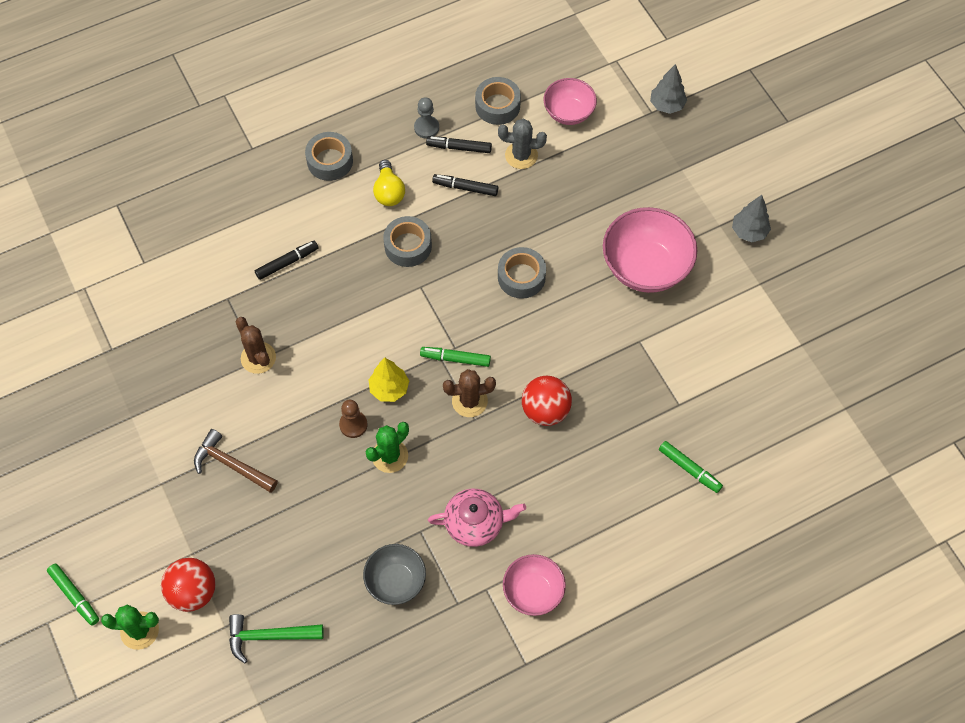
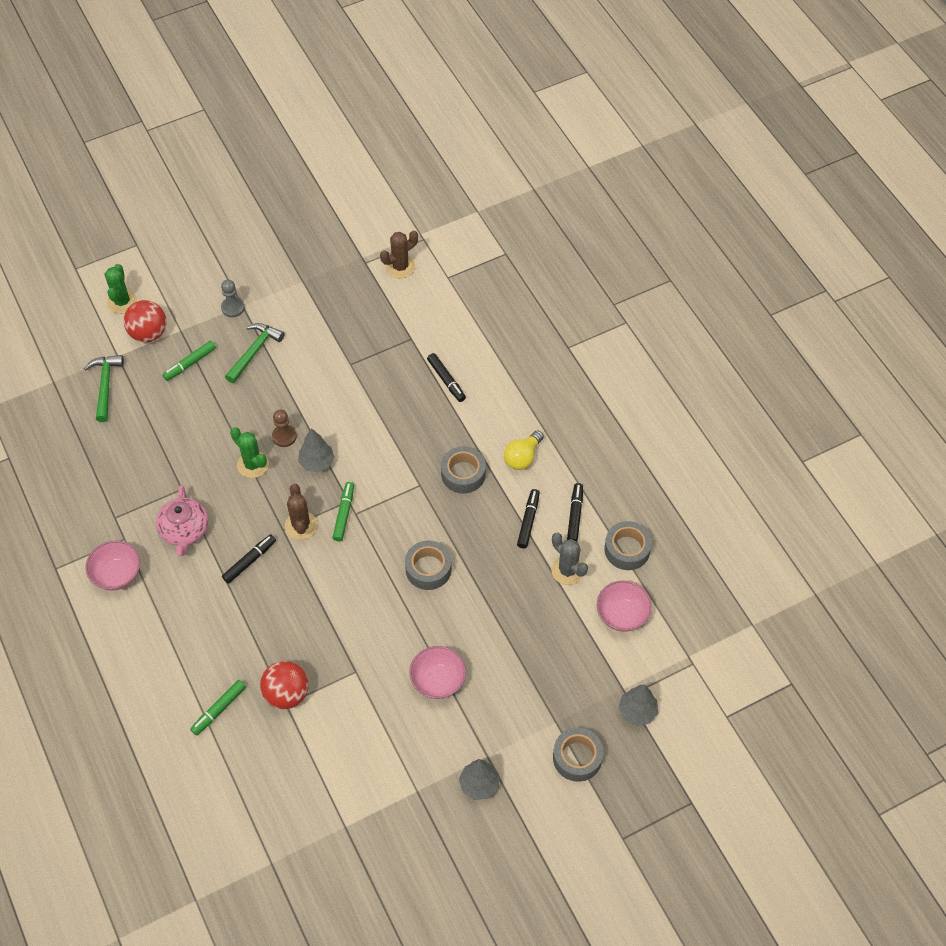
camera: 90 degrees right, 5 degrees down
(74, 595) = (155, 259): green marker -> green marker (190, 363)
(231, 464) = (254, 351): brown hammer -> green hammer
(258, 358) = (352, 364): brown cactus -> brown cactus (400, 267)
(330, 161) = (556, 408): grey tape -> grey tape (577, 757)
(389, 192) = (522, 457): yellow light bulb -> yellow light bulb turned 45 degrees counterclockwise
(389, 389) = (317, 462): yellow tree -> grey tree
(396, 581) = (139, 471): grey bowl -> none
(426, 128) = (597, 487): grey pawn -> grey pawn (233, 308)
(514, 451) = (249, 561): none -> black marker
(521, 155) = (567, 570): grey cactus -> grey cactus turned 45 degrees counterclockwise
(545, 410) = (287, 587): red ball -> red ball (286, 694)
(645, 267) = (438, 681): pink bowl -> pink bowl, size x0.60

